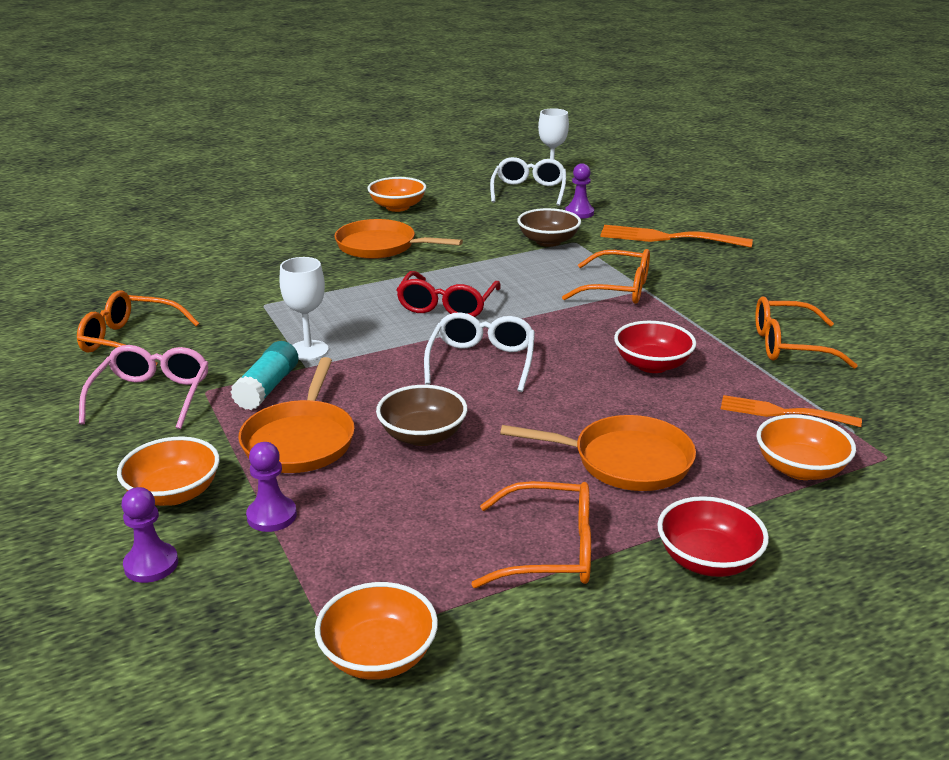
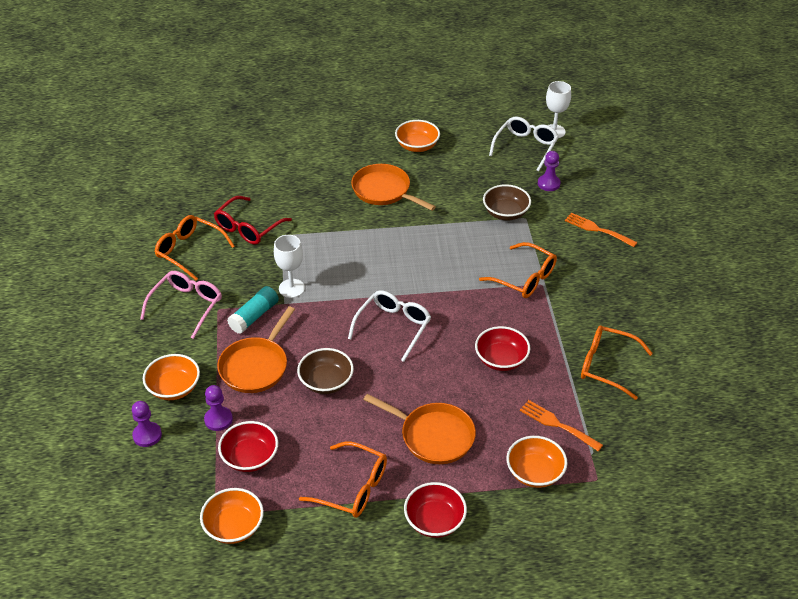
camera: 20 degrees right, 15 degrees up
(353, 552) = (250, 457): none -> red bowl
(447, 306) = (398, 266): red glasses -> red glasses (248, 228)
(667, 238) = (597, 229): orange fork -> orange fork, size x0.66

